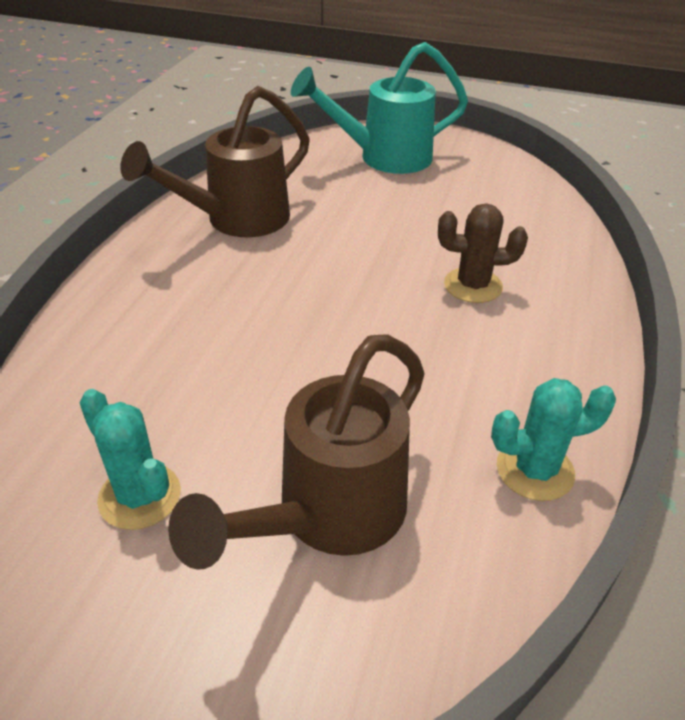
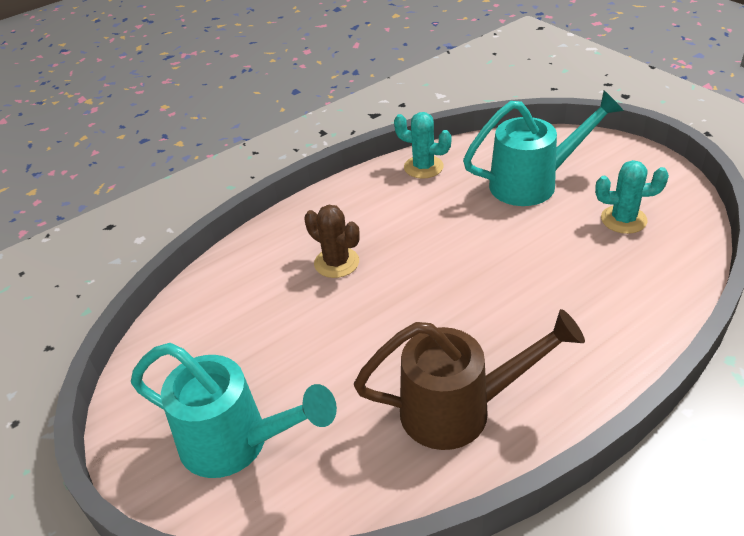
camera: 140 degrees left, 0 degrees up
(140, 496) = (623, 219): turquoise cactus -> turquoise cactus turned 75 degrees counterclockwise
(327, 516) = (534, 183): brown watering can -> turquoise watering can

